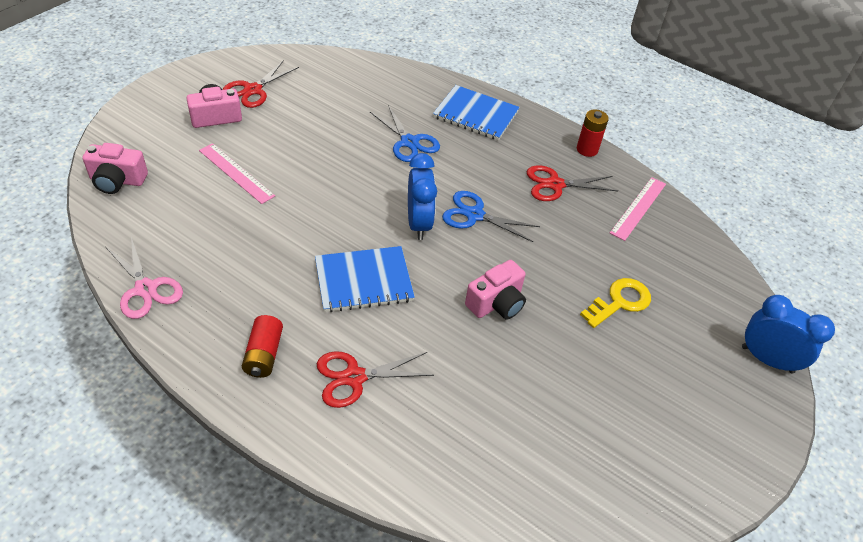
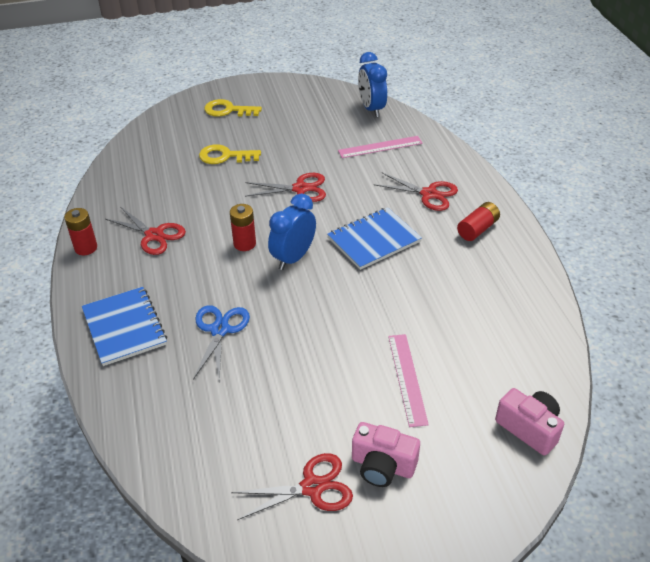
camera: 135 degrees left, 5 degrees down
(146, 289) = (541, 308): pink scissors -> none
(363, 280) = (374, 240): blue notebook -> blue notebook turned 60 degrees counterclockwise
(474, 215) = (244, 244): blue scissors -> red battery
(496, 303) = (300, 189): pink camera -> red scissors
(638, 208) = (124, 193): pink ruler -> pink ruler (380, 147)
(714, 376) = (228, 110): none -> yellow key
(767, 359) = (189, 103): blue clock -> blue clock (371, 109)

